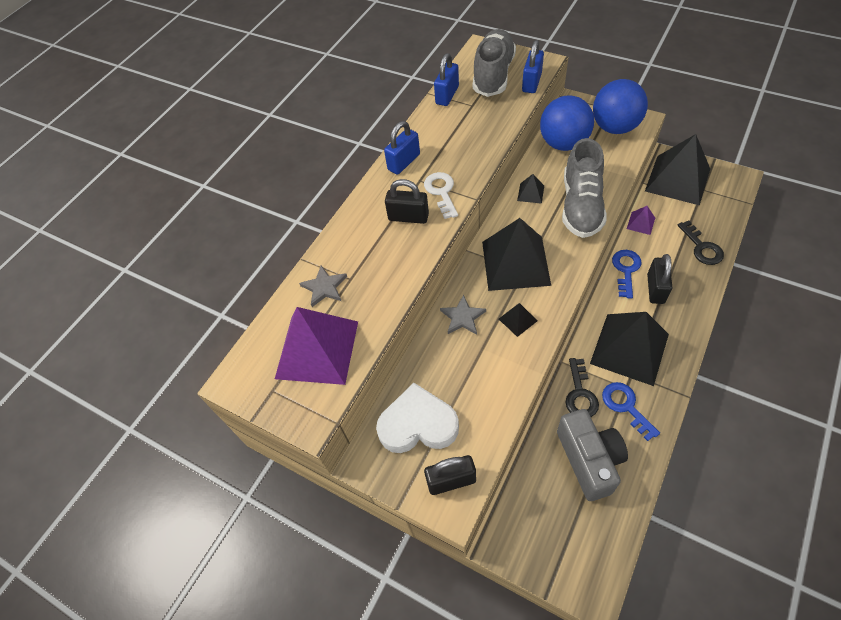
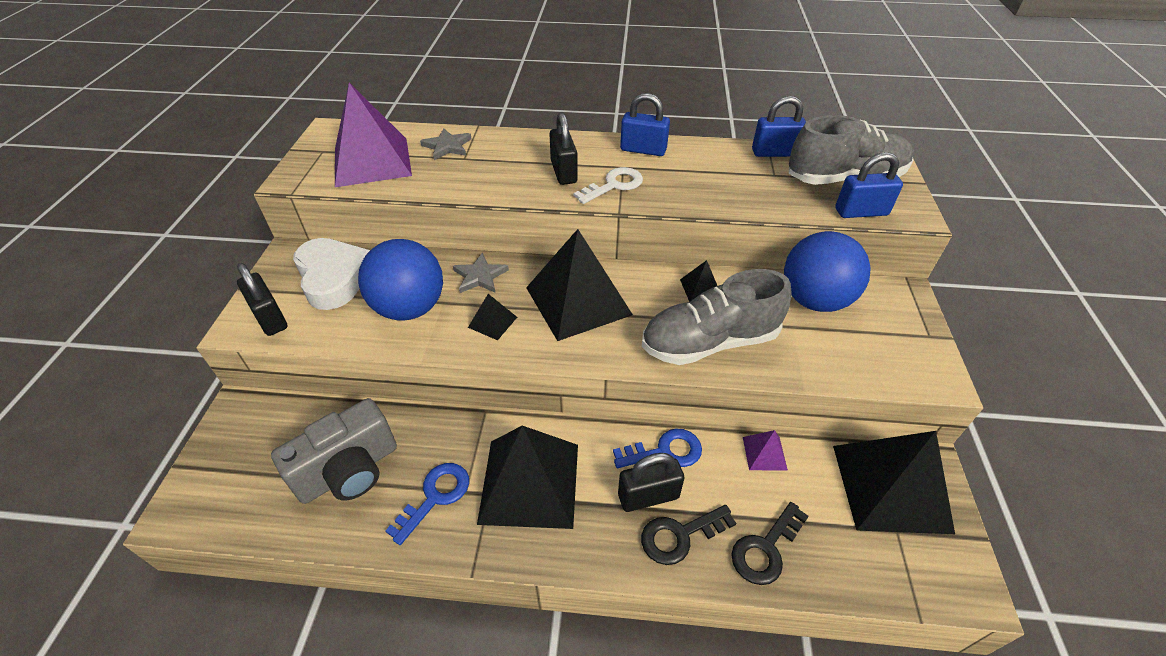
camera: 60 degrees right, 10 degrees down
(580, 394) = (442, 441): black key -> black key (680, 535)
(614, 127) = (893, 348): blue ball -> blue ball (410, 308)

